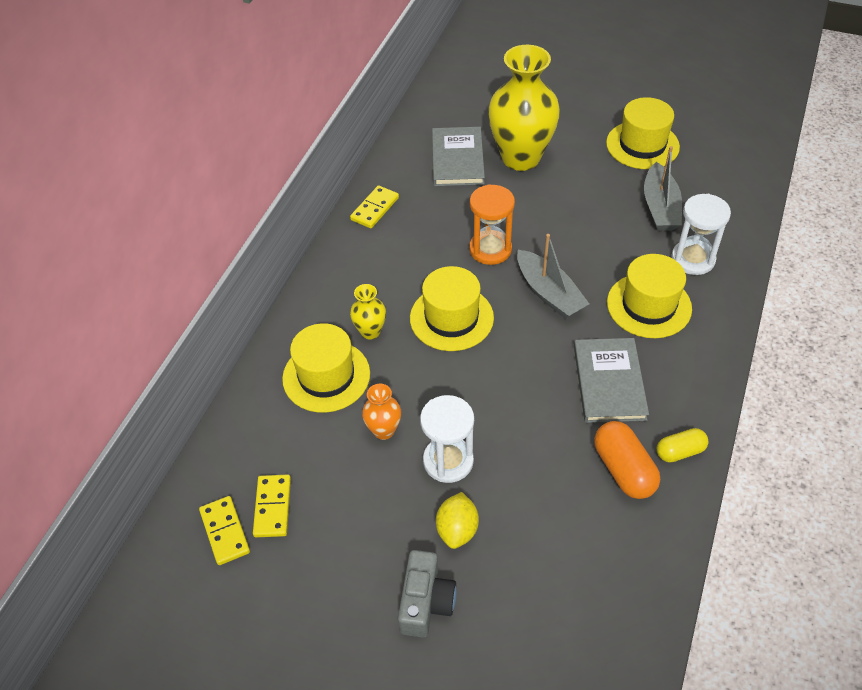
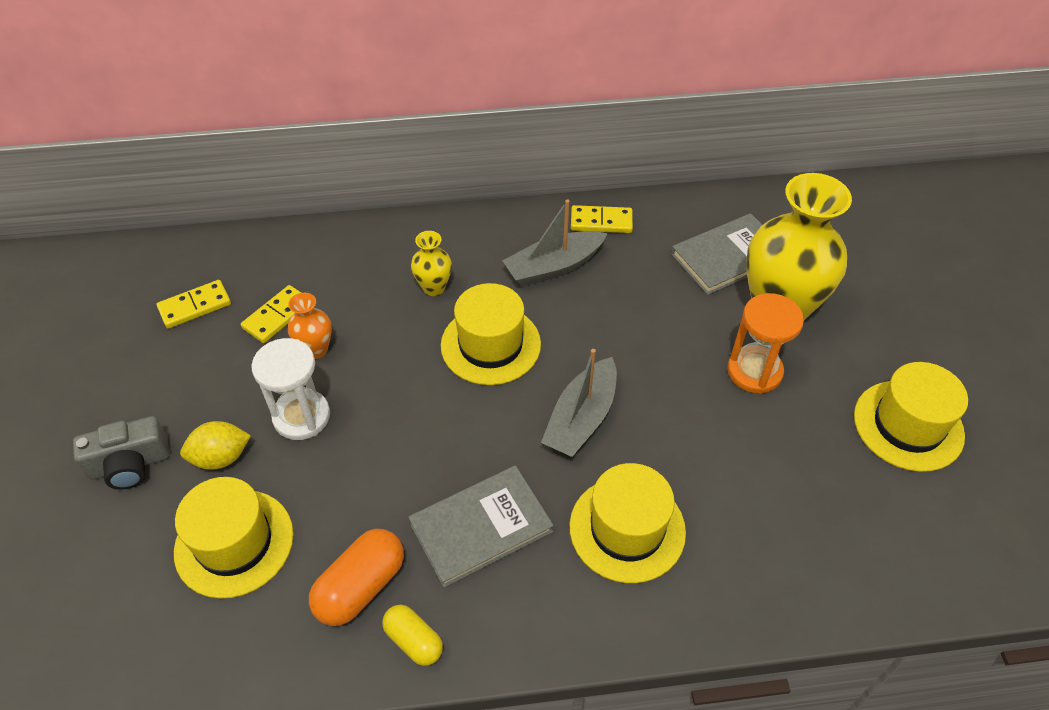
camera: 60 degrees right, 0 degrees up
(225, 531) = (158, 286): yellow domino -> yellow domino (277, 316)
(326, 376) = (360, 279): yellow hat -> yellow hat (234, 543)
(490, 249) = (611, 339): orange hourglass -> orange hourglass (754, 371)
(660, 207) = (808, 484): grey boat -> grey boat (553, 267)
(693, 259) = (741, 553): white hourglass -> none

